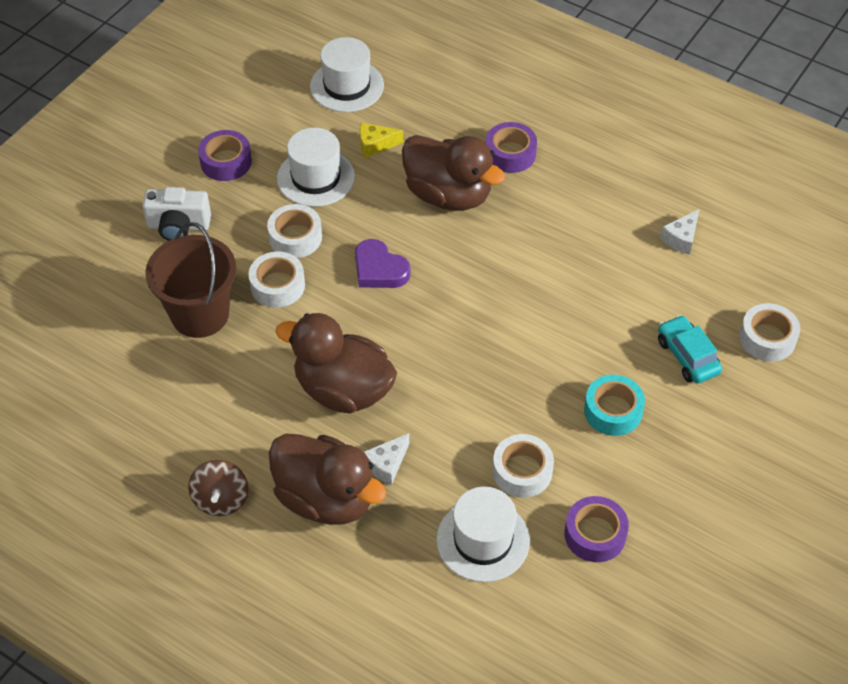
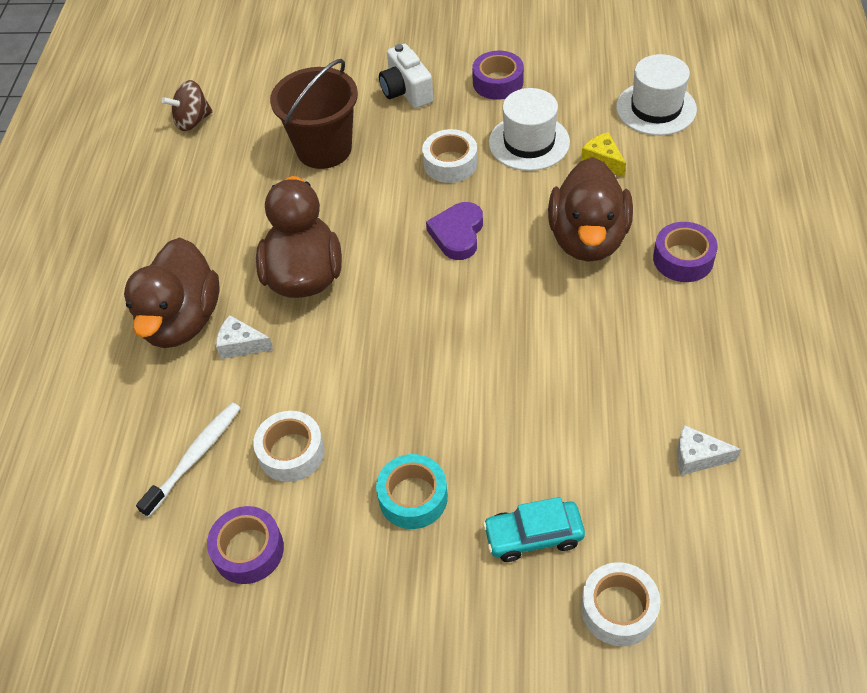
camera: 65 degrees right, 0 degrees up
(221, 499) = (146, 254): brown spinning top -> brown spinning top (192, 121)
(277, 285) = (388, 179): white tape -> none
(483, 540) = (195, 457): white hat -> white toothbrush
(687, 356) = (533, 536): turquoise car -> turquoise car turned 135 degrees counterclockwise

